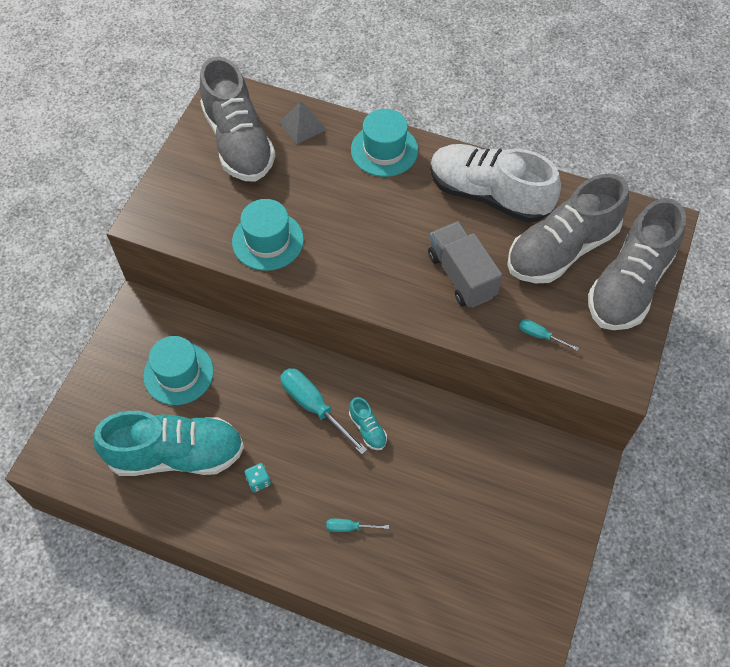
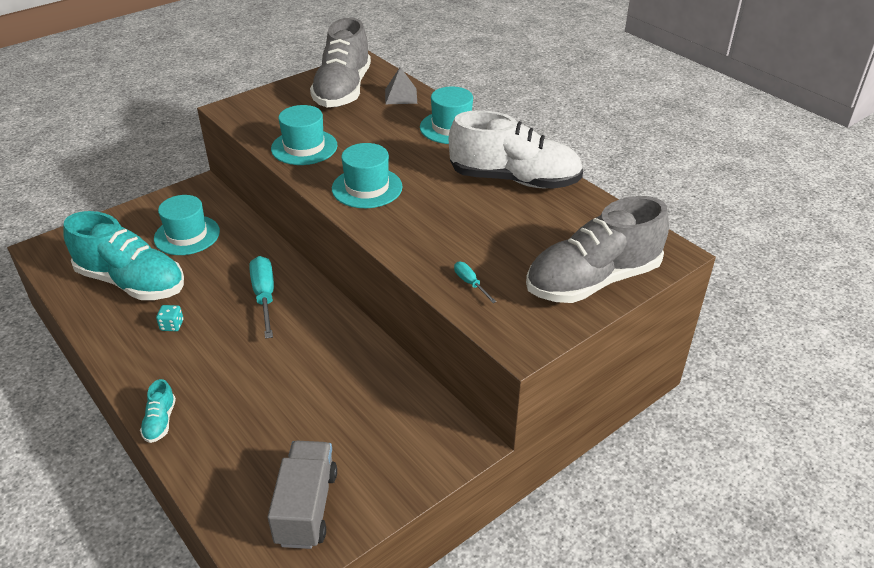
camera: 30 degrees right, 20 degrees down
(349, 527) = (208, 390): turquoise screwdriver -> none
(367, 429) = (292, 329): turquoise shoe -> turquoise shoe (160, 421)
(370, 266) = (367, 188): none -> turquoise hat
(461, 275) = (438, 219): grey truck -> grey truck (306, 507)
(489, 195) = (514, 180): white shoe -> white shoe turned 135 degrees clockwise
(561, 249) = (548, 234): grey shoe -> none

